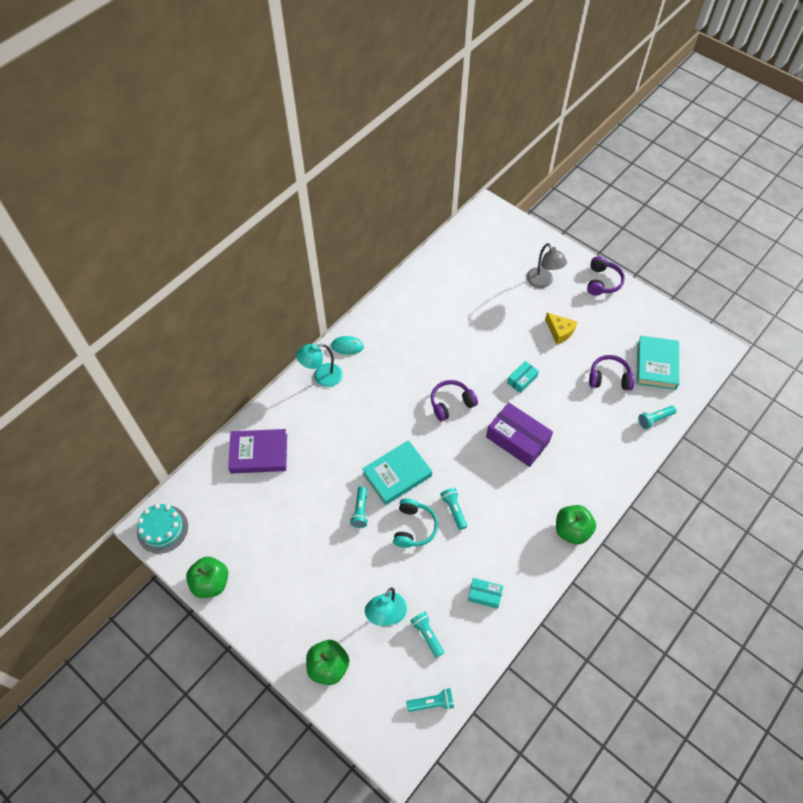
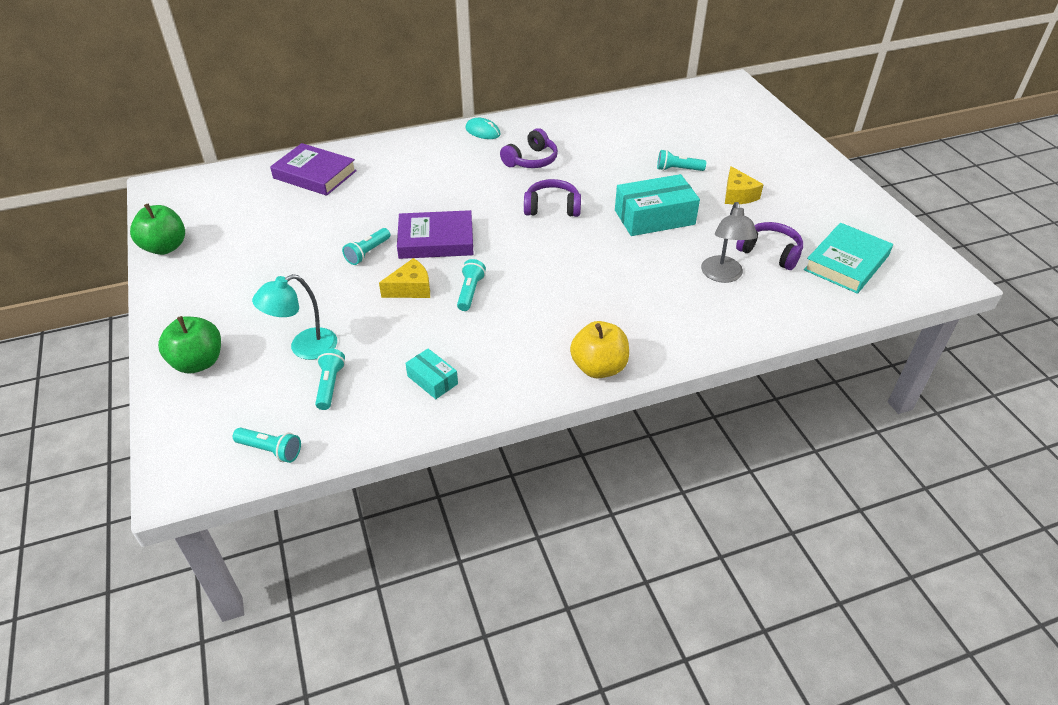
camera: 30 degrees right, 15 degrees down
(162, 529) = (169, 193): turquoise cake -> none
(322, 377) = (434, 144): turquoise lamp -> none
(397, 474) = (436, 240): turquoise book -> purple book
(414, 527) = (411, 288): turquoise headphones -> yellow cheese
(517, 439) = (603, 263): purple box -> none
(522, 380) = (654, 217): turquoise box -> turquoise box, size x1.92
(542, 282) = (751, 151): grey lamp -> grey lamp (722, 276)
(572, 530) = (599, 367): green apple -> yellow apple
(602, 282) = (829, 173): purple headphones -> purple headphones (531, 160)
(654, 419) = (803, 310): turquoise flashlight -> turquoise flashlight (678, 169)

